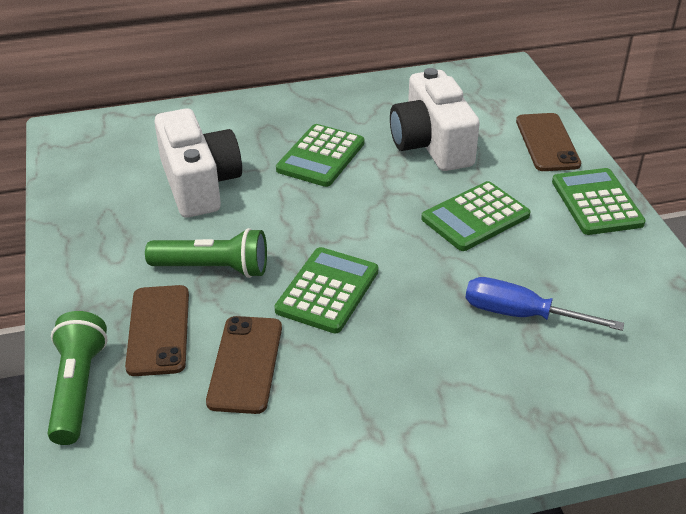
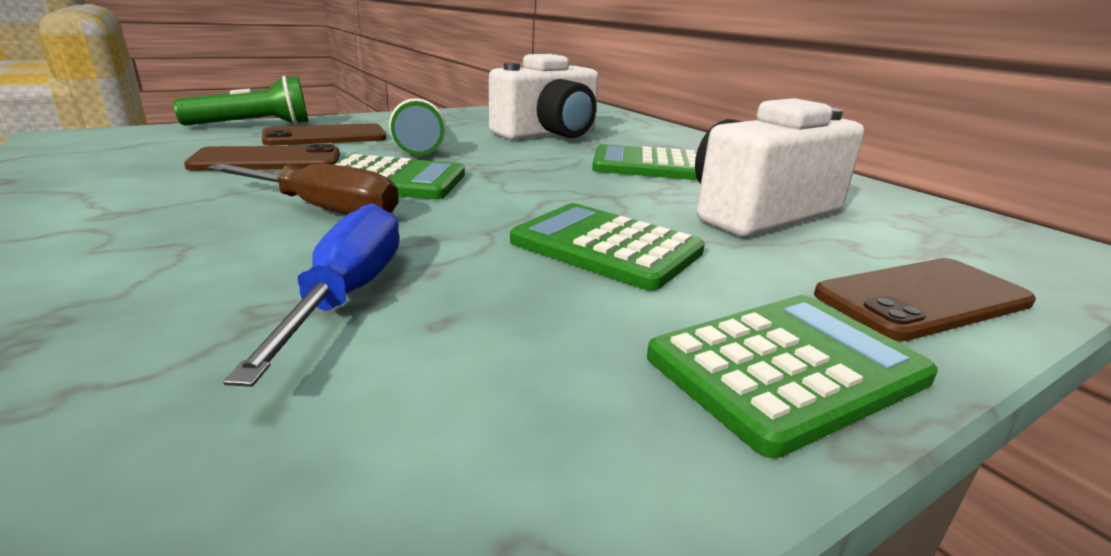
camera: 70 degrees right, 15 degrees down
(388, 326) = (323, 209): none -> brown screwdriver

